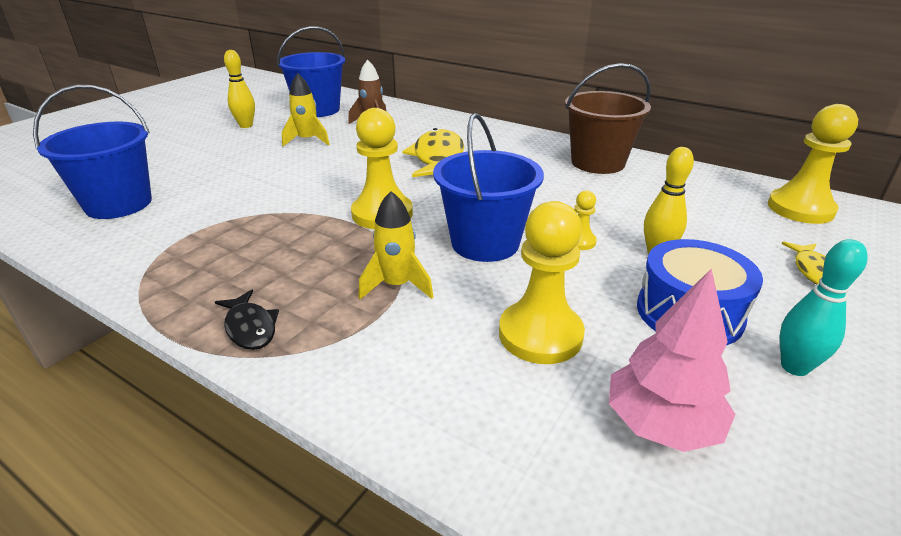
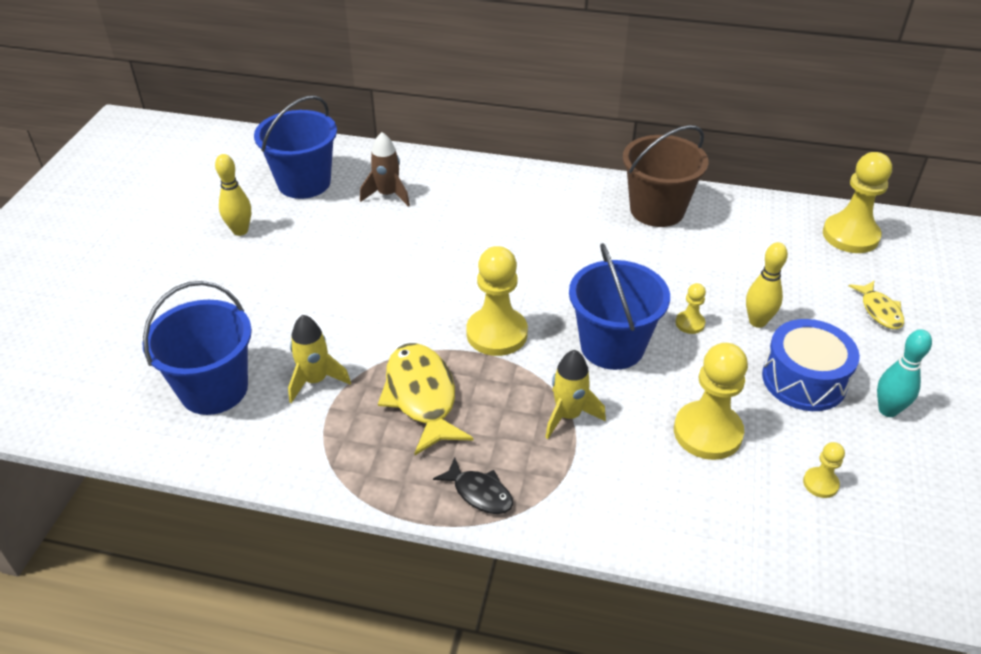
camera: 20 degrees left, 10 degrees up
(307, 140) = (336, 241): yellow rocket -> yellow rocket (315, 380)
(438, 158) = (498, 239): yellow fish -> yellow fish (422, 397)
(661, 424) = (820, 483): pink tree -> yellow pawn

